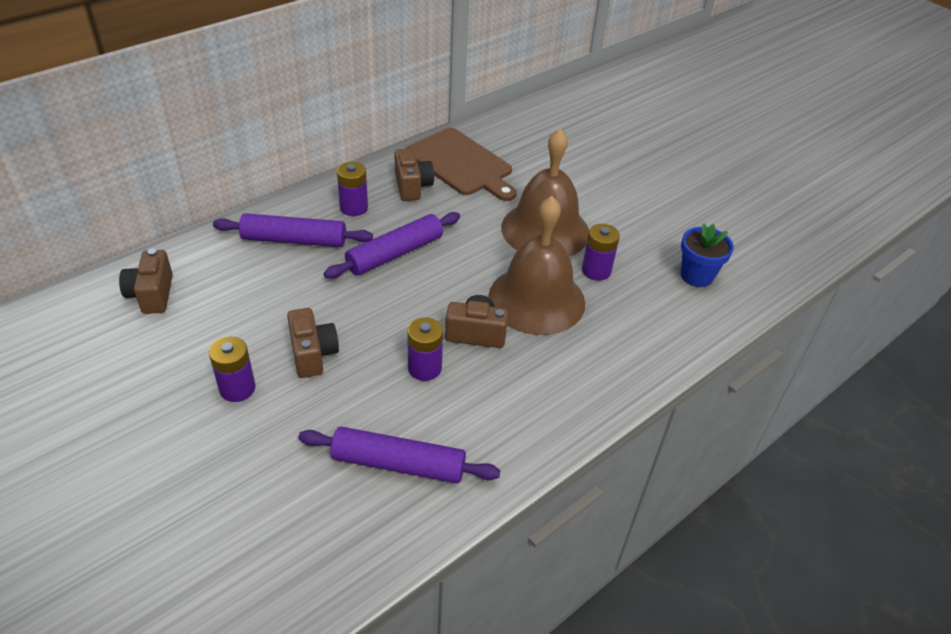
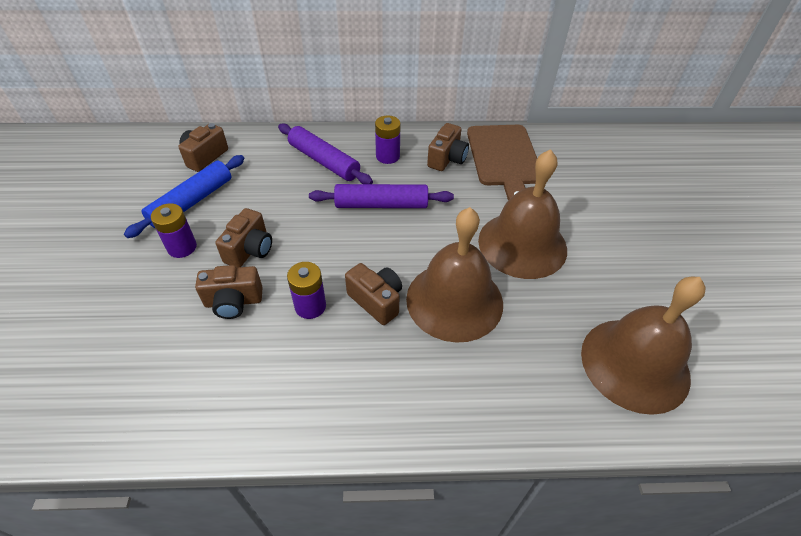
camera: 40 degrees right, 5 degrees up
(194, 344) = (192, 202): none -> blue rolling pin
(350, 404) = (233, 302): none -> brown camera
(398, 463) = (215, 370): purple rolling pin -> none
(596, 271) = (534, 304): purple battery -> none
(696, 276) = (635, 364): blue flower pot -> brown bell

